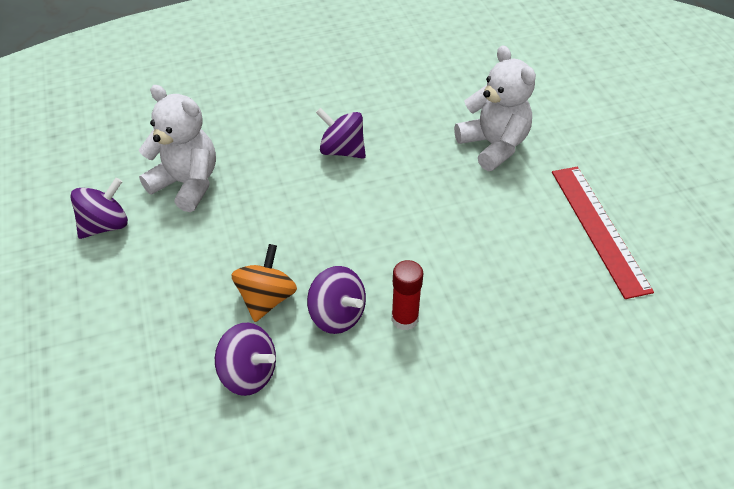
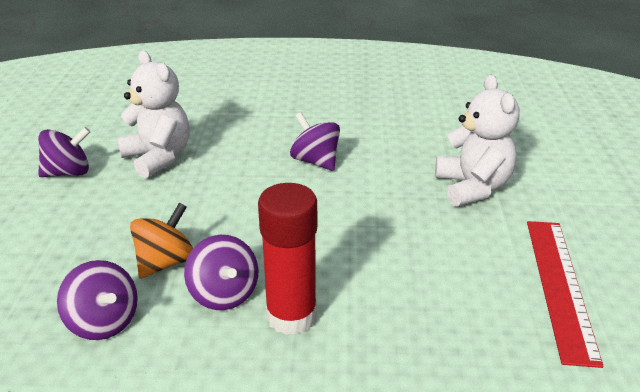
camera: 20 degrees right, 15 degrees down
(404, 319) = (291, 316): red glue stick -> red glue stick, size x1.62

